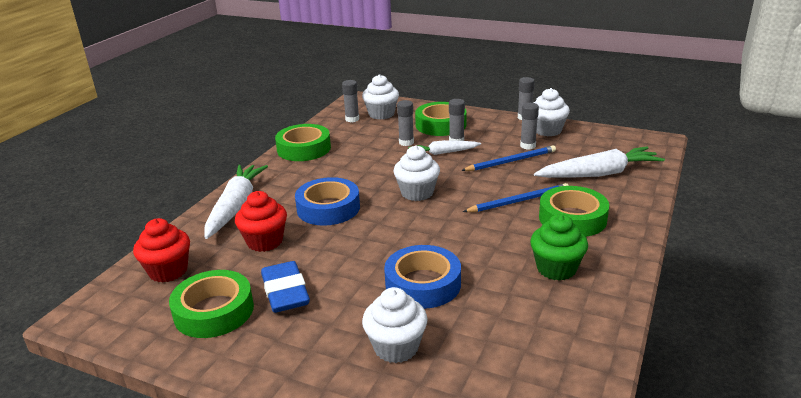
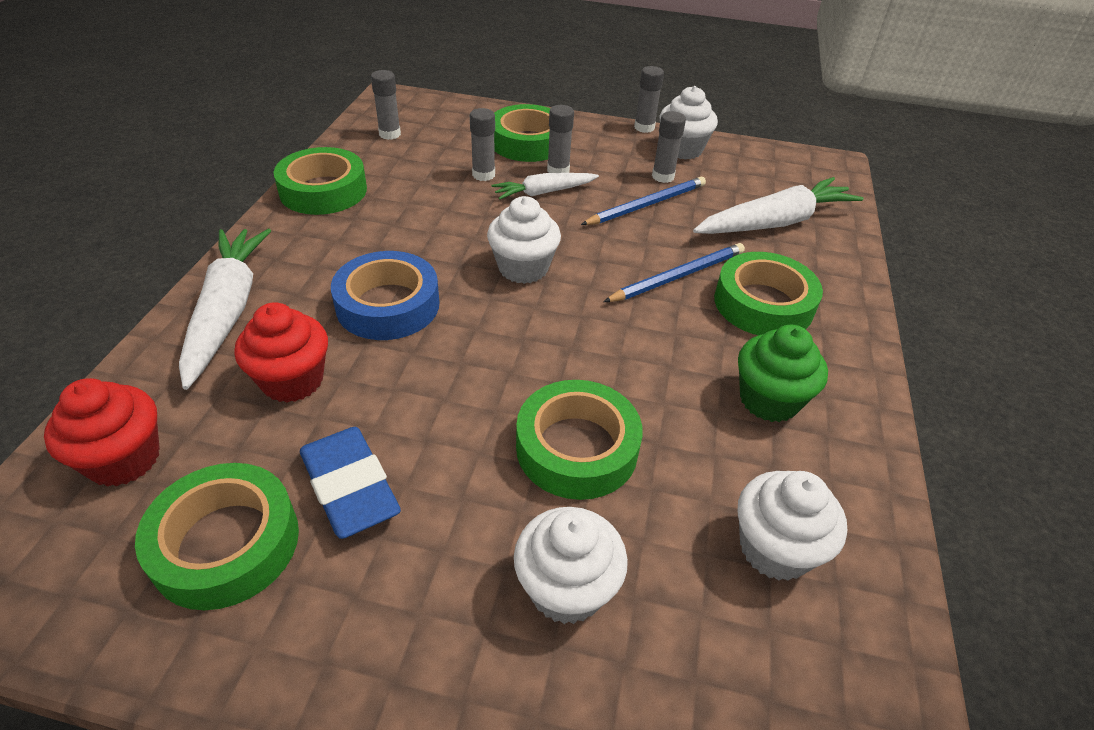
camera: 15 degrees left, 15 degrees up
(381, 114) = (433, 124): white cupcake -> white cupcake (775, 548)
(423, 284) = (577, 448): blue tape -> green tape

